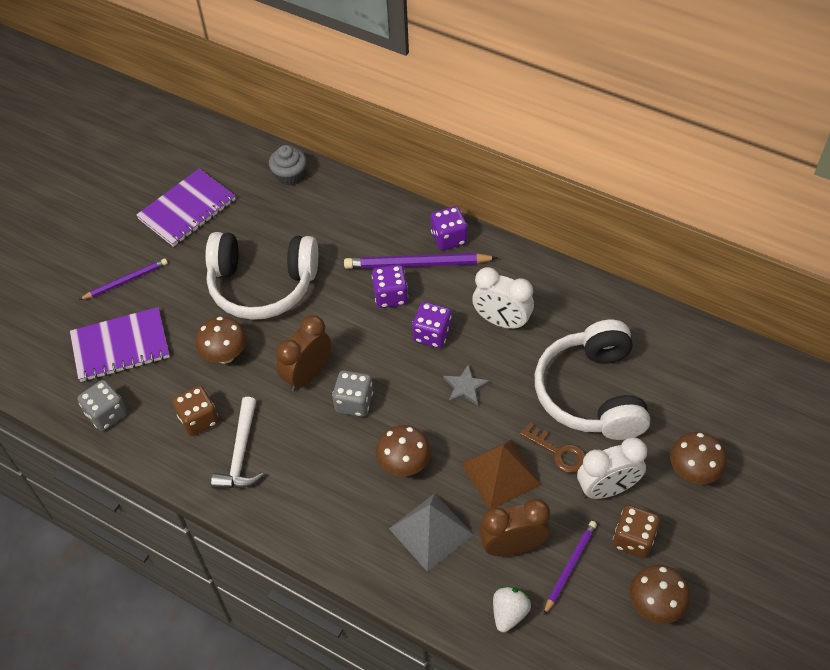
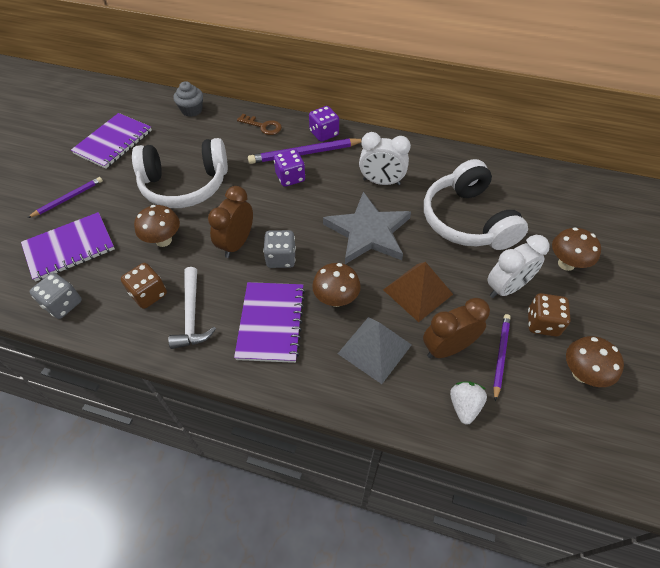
camera: 15 degrees left, 0 degrees up
(325, 479) = (271, 323): none -> purple notebook
(432, 334) = (330, 199): purple dice -> none
(465, 387) = (368, 232): grey star -> grey star, size x2.32
(558, 452) = (457, 267): brown key -> brown key (263, 126)

